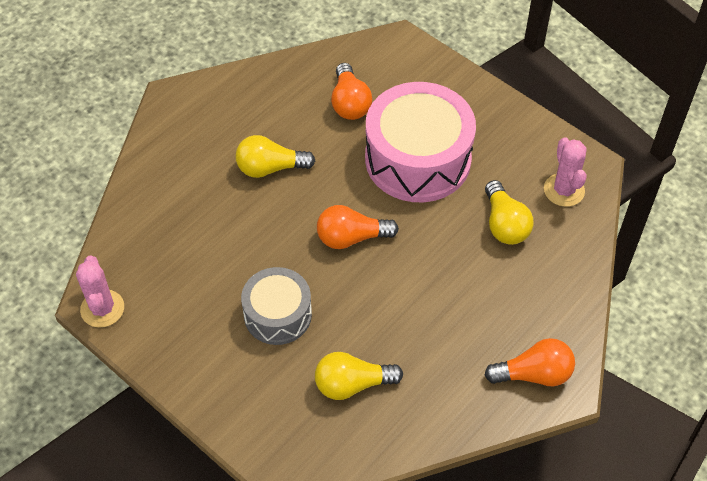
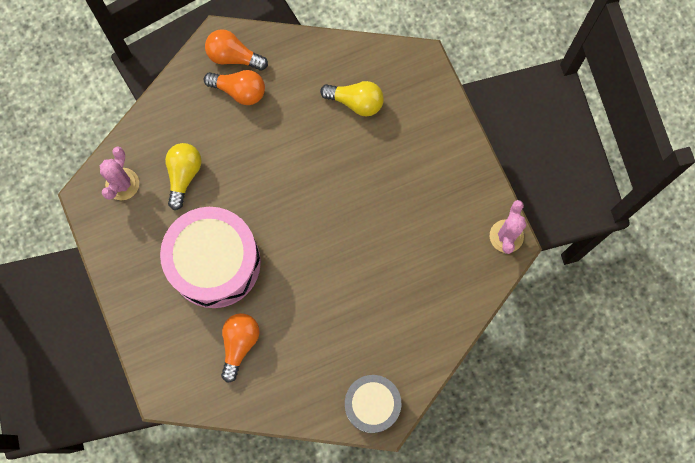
camera: 155 degrees left, 20 degrees up
(270, 168) = (333, 307): yellow light bulb -> none
(278, 314) = (383, 175): grey drum -> grey drum (372, 405)
(351, 237) = (301, 215): orange light bulb -> orange light bulb (239, 91)

